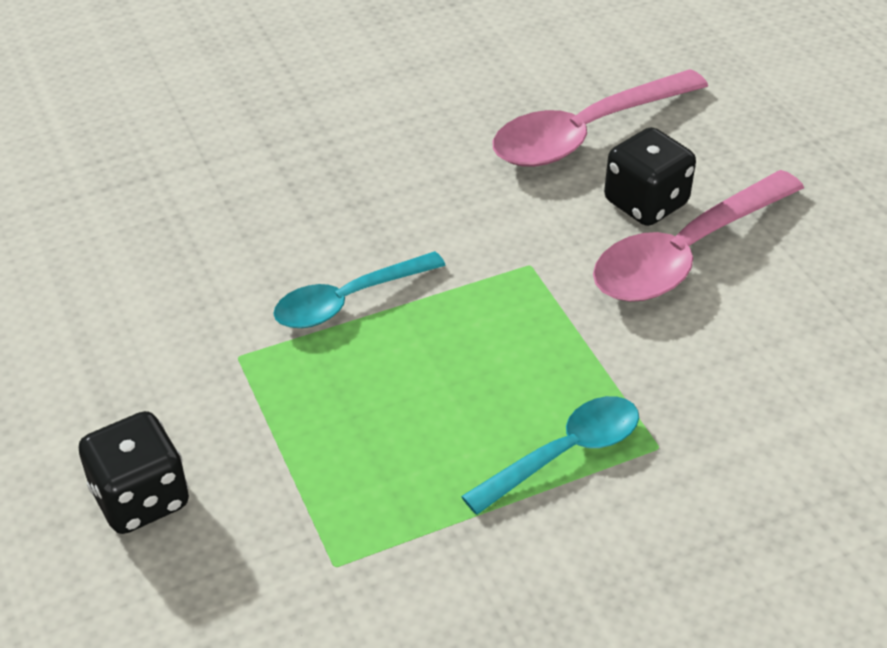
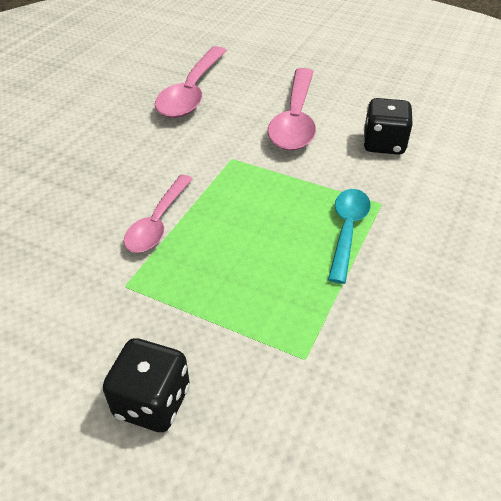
camera: 40 degrees left, 0 degrees up
(348, 300) = (158, 222): turquoise spoon -> pink spoon
(645, 203) = (253, 108): black dice -> black dice (383, 144)

